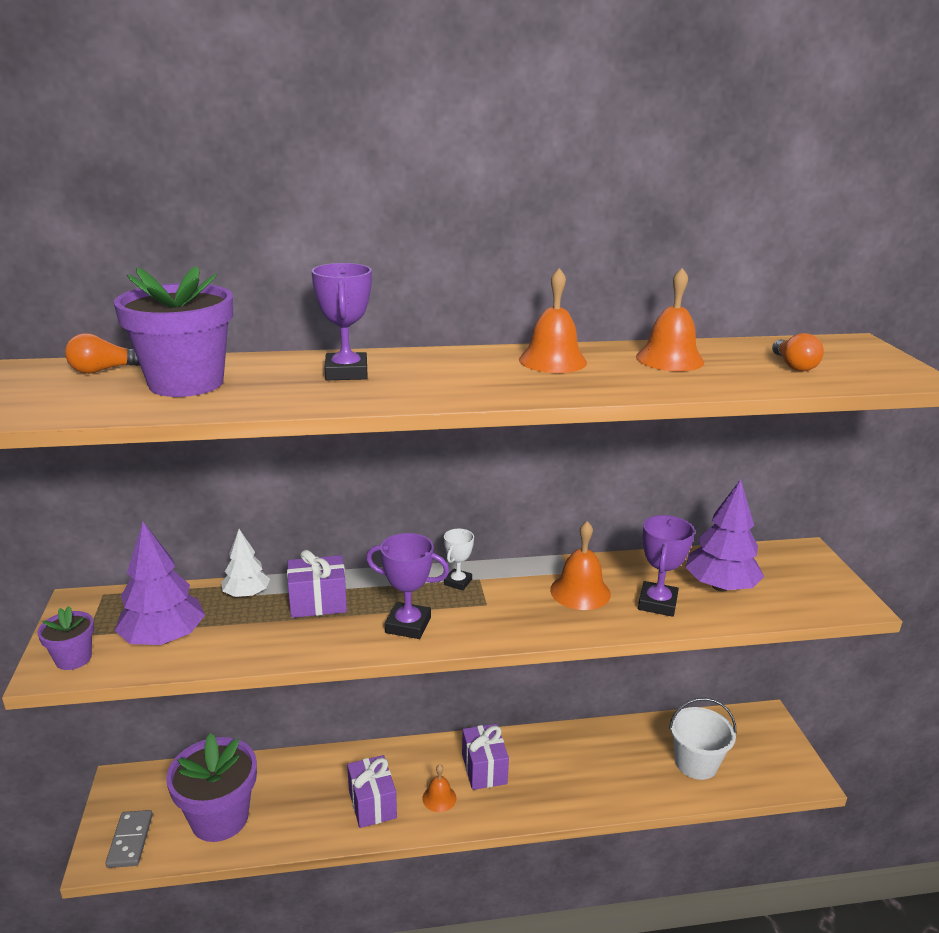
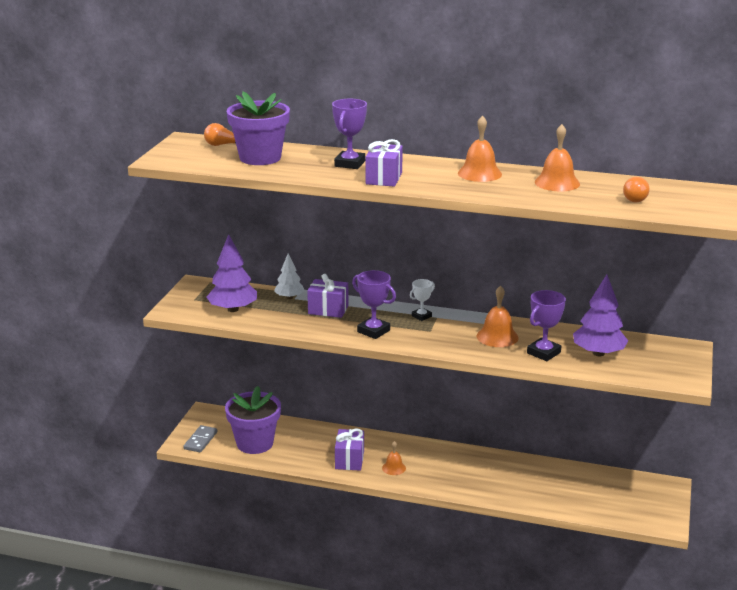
camera: 25 degrees right, 0 degrees up
(73, 659) = (183, 309): purple flower pot -> none
(484, 769) = (433, 461): purple gift -> purple gift (384, 178)
(696, 763) = (588, 496): white bucket -> none

